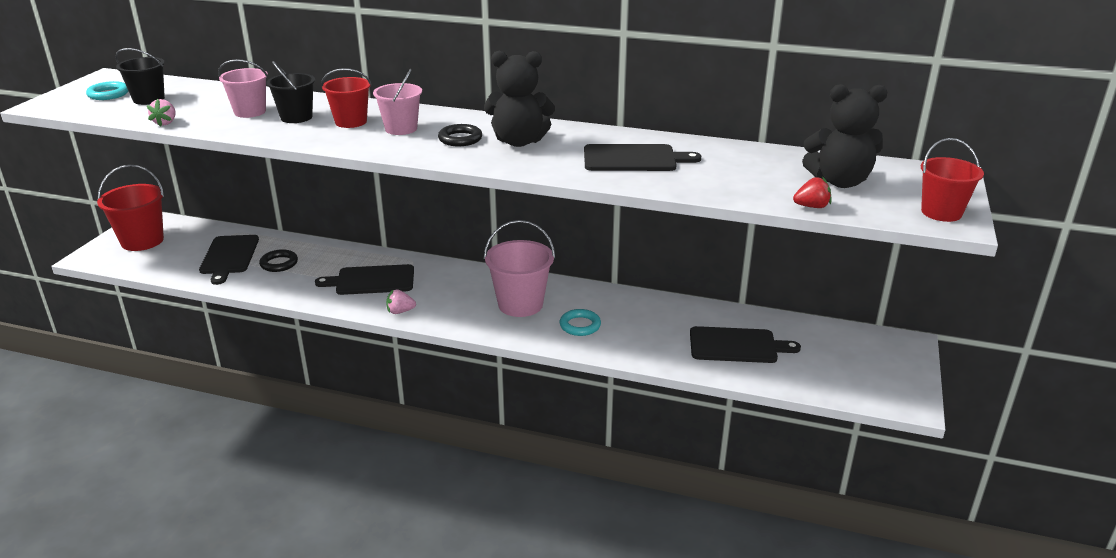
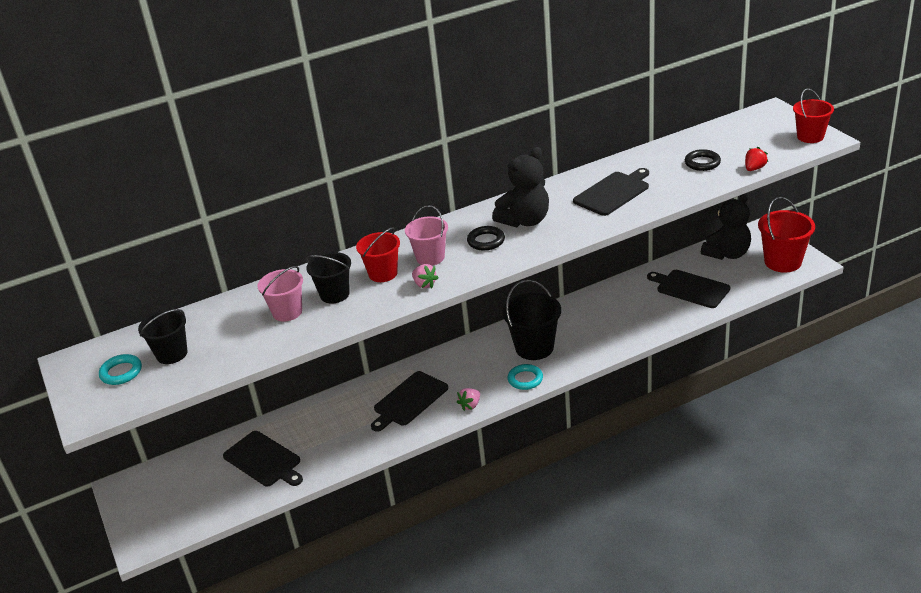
camera: 40 degrees left, 5 degrees up
(142, 241) = (159, 502): red bucket -> red bucket (782, 262)
(165, 123) = (245, 360): pink strawberry -> pink strawberry (424, 284)
(279, 263) = (315, 437): black ring -> black ring (702, 163)
(520, 304) = (534, 347): pink bucket -> black bucket
(580, 325) = (592, 336): turquoise ring -> turquoise ring (525, 379)
(737, 345) = (690, 288): black cutting board -> black cutting board turned 105 degrees counterclockwise
(839, 181) = (737, 145): black teddy bear -> black teddy bear (727, 254)

